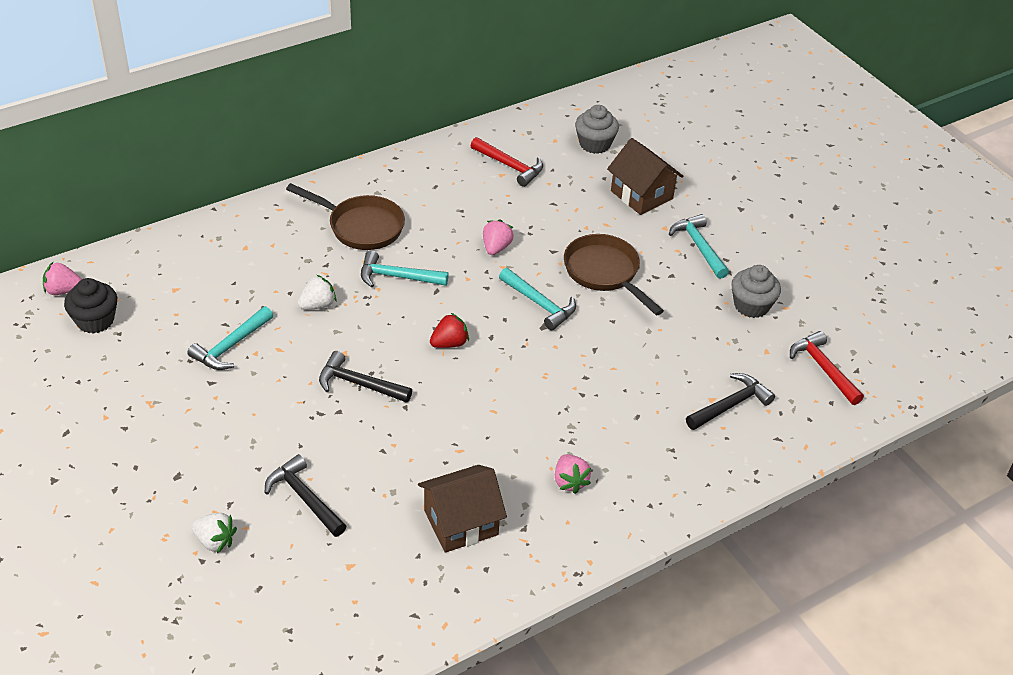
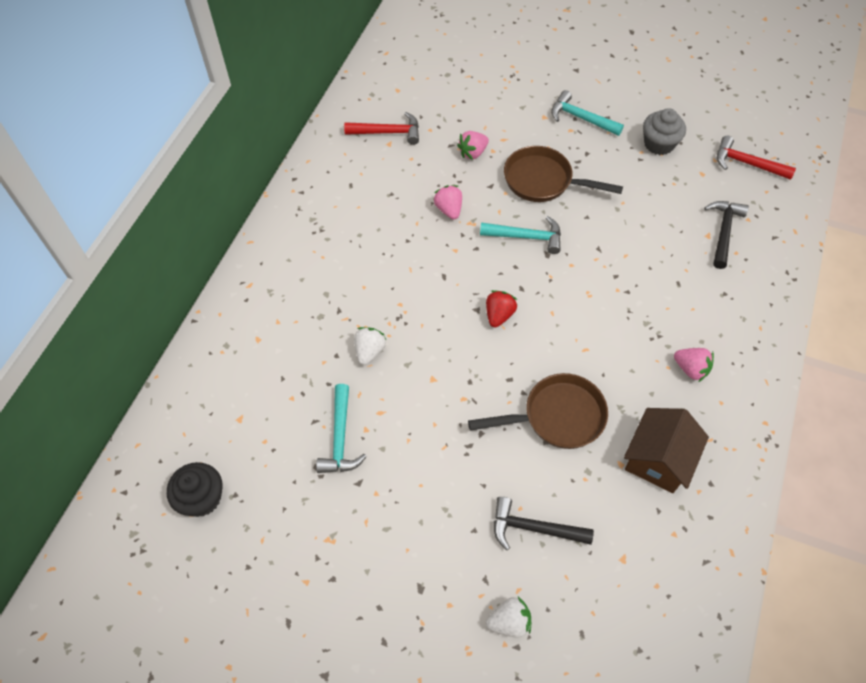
camera: 35 degrees left, 15 degrees up
(63, 290) = (142, 490): pink strawberry -> pink strawberry (473, 153)
(359, 384) = (471, 398): black hammer -> none
(361, 226) = (331, 258): brown pan -> brown pan (557, 416)
(397, 277) = (403, 284): turquoise hammer -> none
(594, 144) = (428, 76): grey cupcake -> none
(641, 195) = (502, 99): brown house -> none

